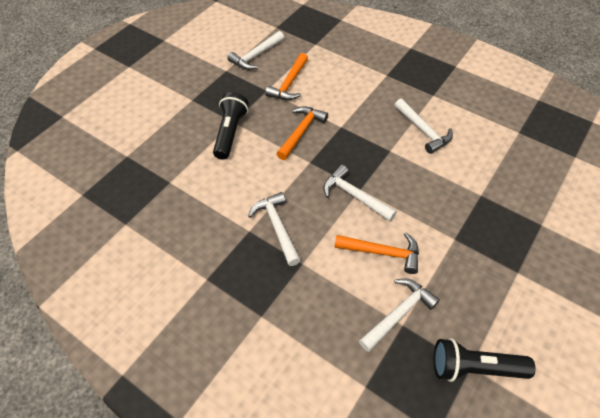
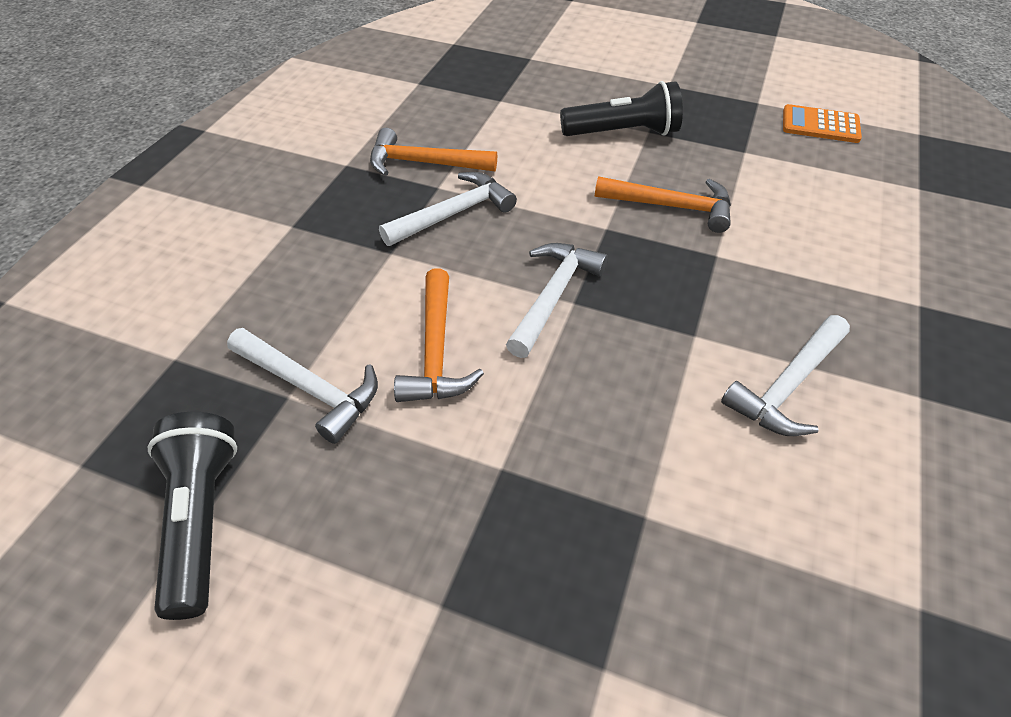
camera: 75 degrees right, 5 degrees down
(256, 56) = (820, 125): white hammer -> orange calculator
(289, 83) = (781, 173): orange hammer -> orange hammer (424, 163)

